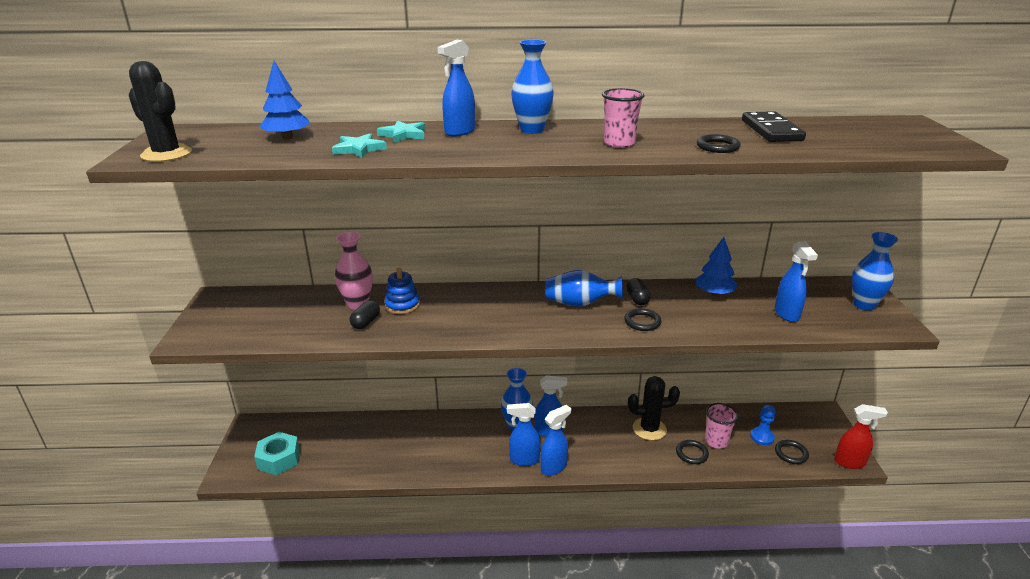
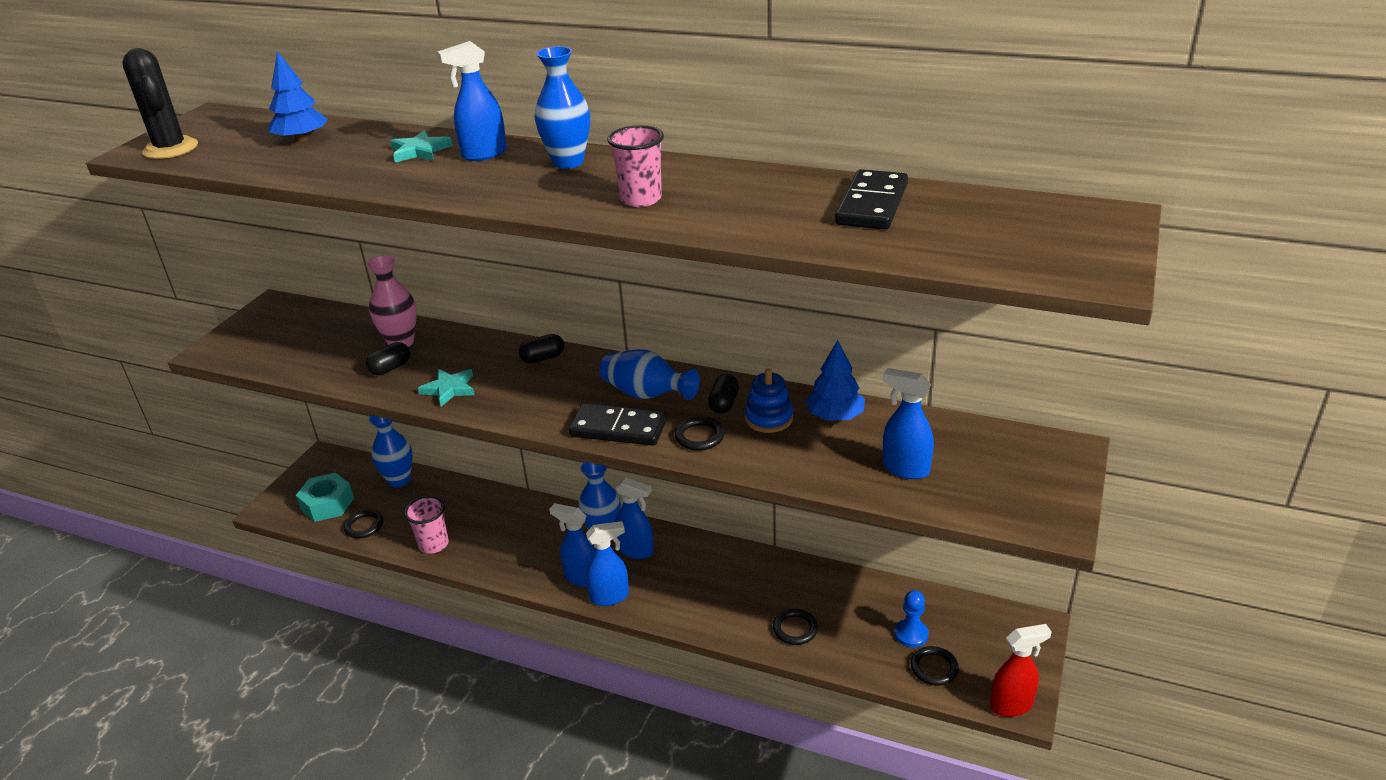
camera: 25 degrees right, 5 degrees up
(359, 149) = (350, 167): turquoise star -> turquoise star (449, 389)
(402, 305) = (445, 354): blue stacking toy -> blue stacking toy (769, 418)
(481, 294) = (543, 358): none -> black capsule
(582, 328) = (618, 428): none -> black domino
(649, 429) = (764, 581): black cactus -> none
(716, 441) = (841, 622): pink cup -> pink cup (434, 544)
(717, 147) = (755, 223): black ring -> black ring (364, 526)
(787, 314) = (905, 469): blue spray bottle -> blue spray bottle turned 105 degrees clockwise
(850, 462) = (1011, 705): red spray bottle -> red spray bottle turned 45 degrees counterclockwise
(864, 305) = (1037, 480): blue vase -> blue vase (399, 480)

